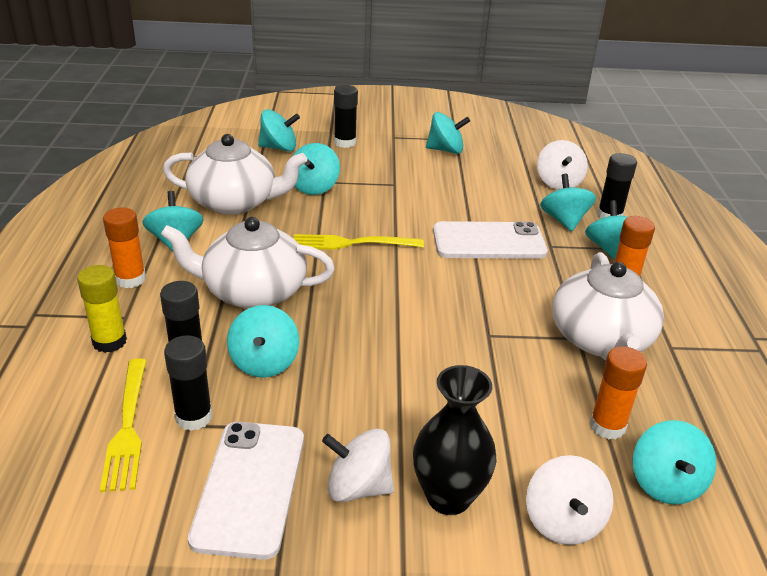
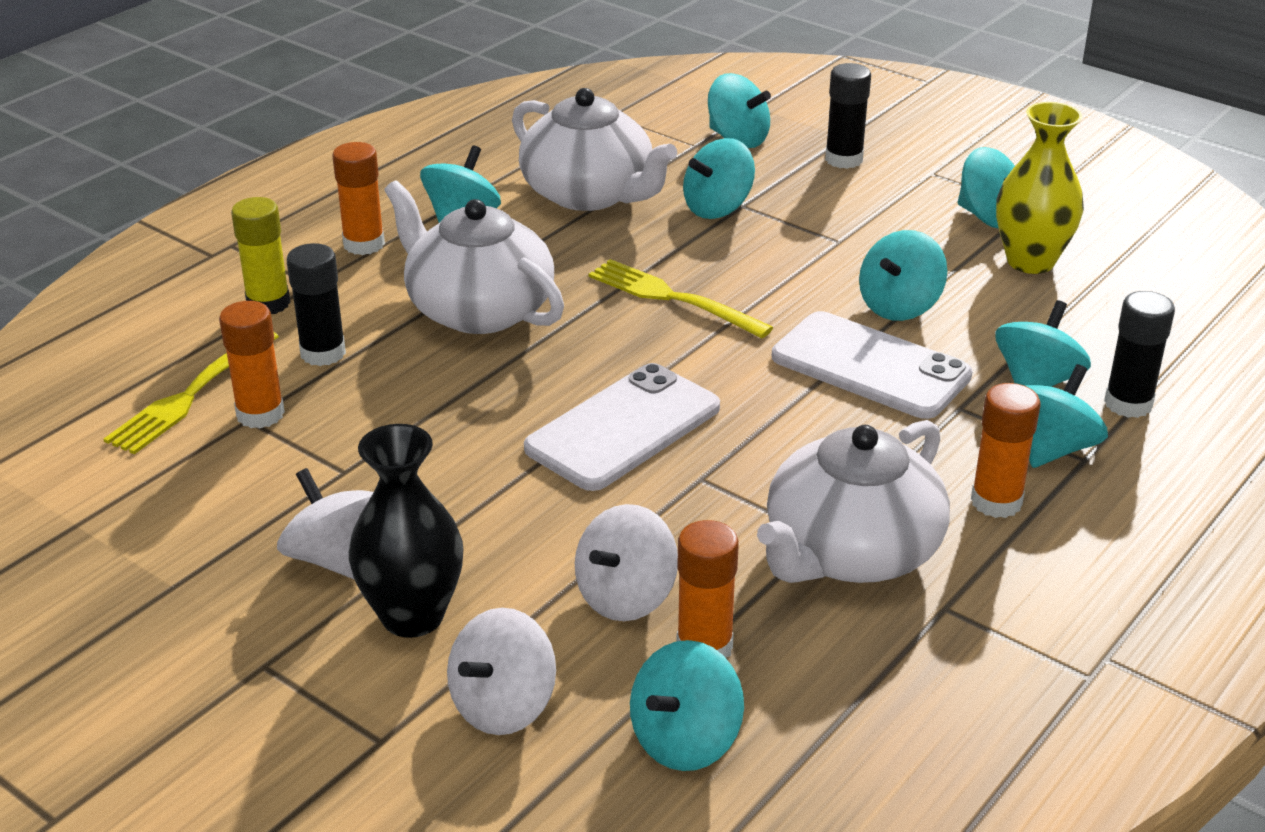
camera: 40 degrees right, 0 degrees up
(194, 417) = (260, 414): black glue stick -> orange glue stick
(250, 487) = (233, 504): white phone -> white phone (623, 428)
(264, 362) = (395, 392): turquoise spinning top -> turquoise spinning top (899, 306)
(489, 165) = (1030, 261): none -> yellow vase
(558, 183) = (1113, 326): white spinning top -> white spinning top (626, 597)

